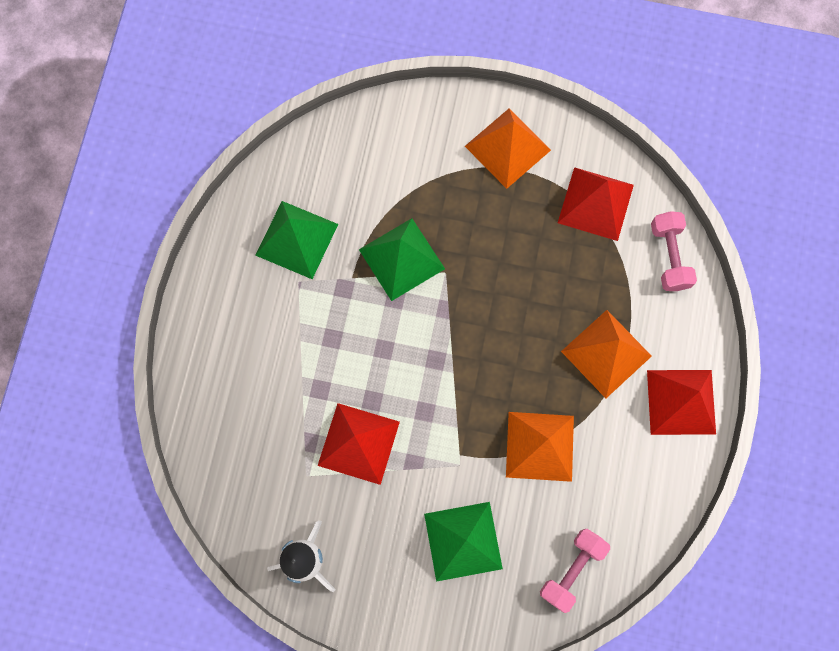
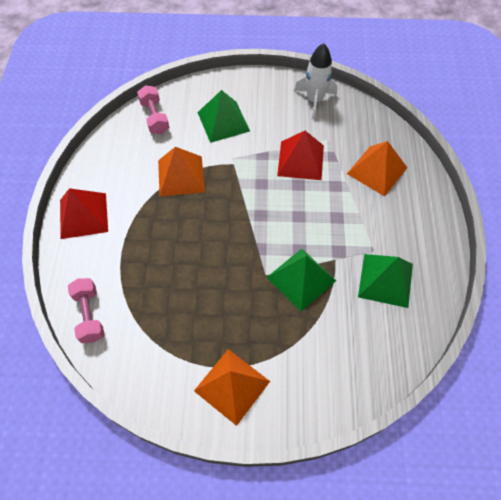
camera: 170 degrees right, 15 degrees down
(572, 570) = (155, 117): pink dumbbell -> pink dumbbell turned 45 degrees counterclockwise
(595, 203) = (151, 348): red pyramid -> none
(606, 353) = (138, 238): orange pyramid -> orange pyramid (377, 170)

